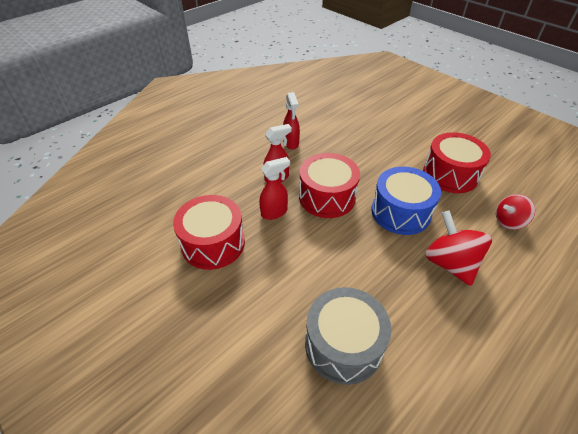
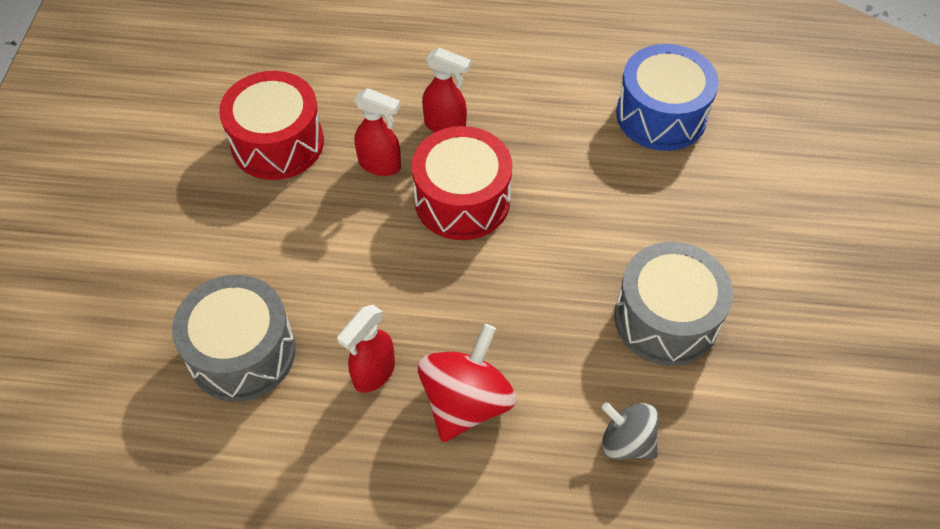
camera: 50 degrees right, 10 degrees up
(291, 143) = (532, 94): red spray bottle -> red spray bottle (373, 374)
(400, 212) = (514, 298): blue drum -> blue drum (661, 115)
(450, 174) = (666, 319): red drum -> grey drum
(508, 221) = (627, 442): red spinning top -> grey spinning top

